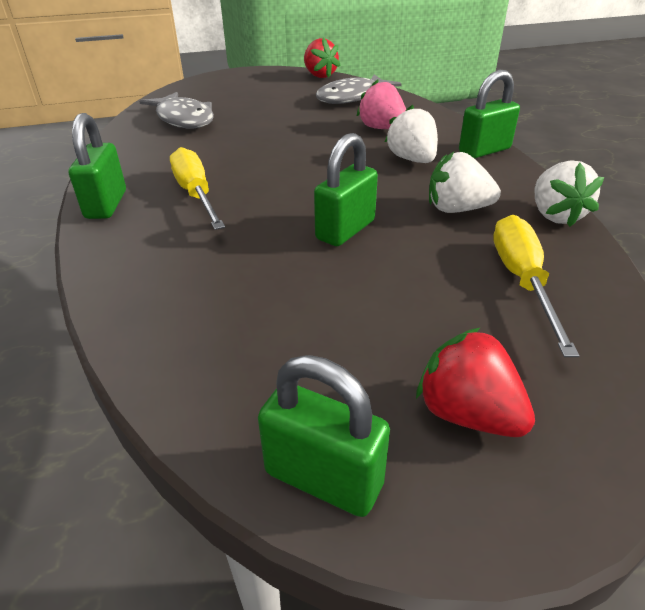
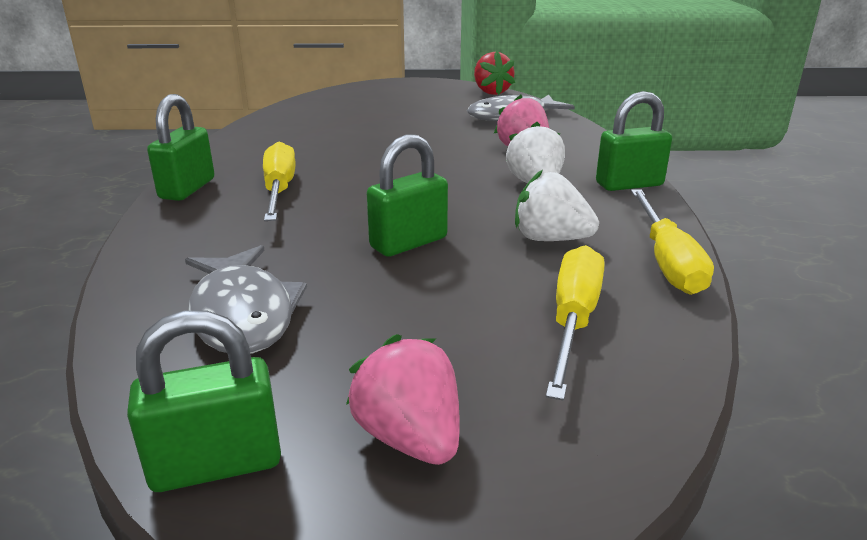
camera: 15 degrees right, 10 degrees down
(184, 119) = (317, 120): grey fish -> grey fish (242, 314)
(324, 478) = (216, 464): green padlock -> green padlock turned 60 degrees counterclockwise
(467, 414) = (410, 438): red strawberry -> pink strawberry
(555, 215) = (666, 261): white strawberry -> yellow screwdriver

